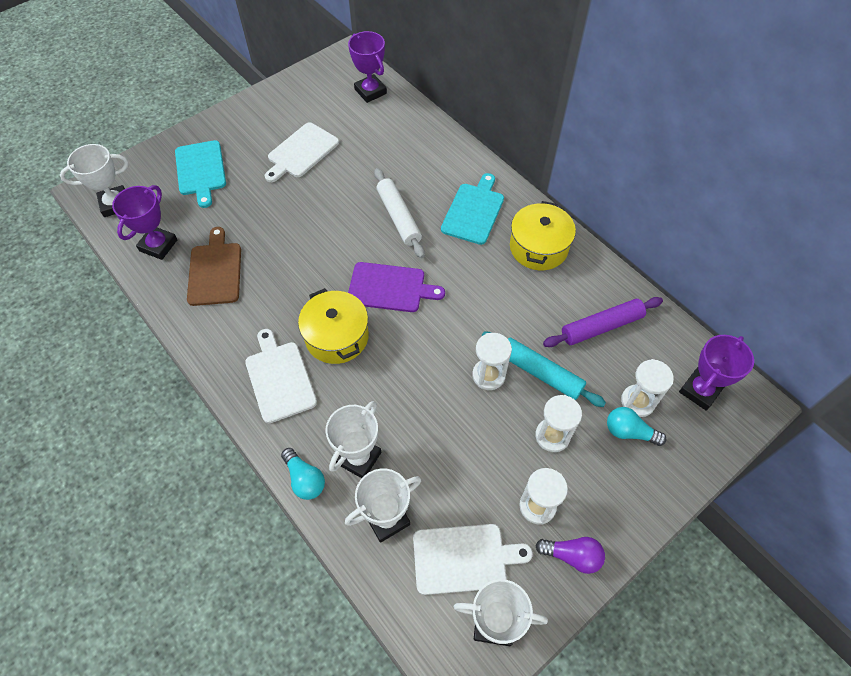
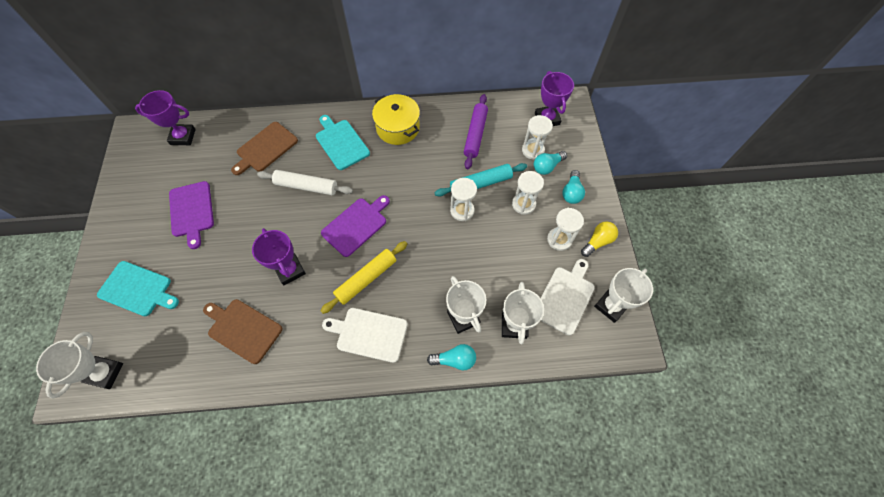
camera: 55 degrees left, 5 degrees up
(158, 245) = (180, 359): purple trophy -> purple trophy (290, 270)
(301, 152) = (191, 211): white cutting board -> purple cutting board
(337, 337) = (366, 279): yellow pot -> yellow rolling pin
(412, 157) = (265, 148): none -> brown cutting board
(572, 556) = (597, 242): purple light bulb -> yellow light bulb
(617, 483) = (571, 192): none -> turquoise light bulb

